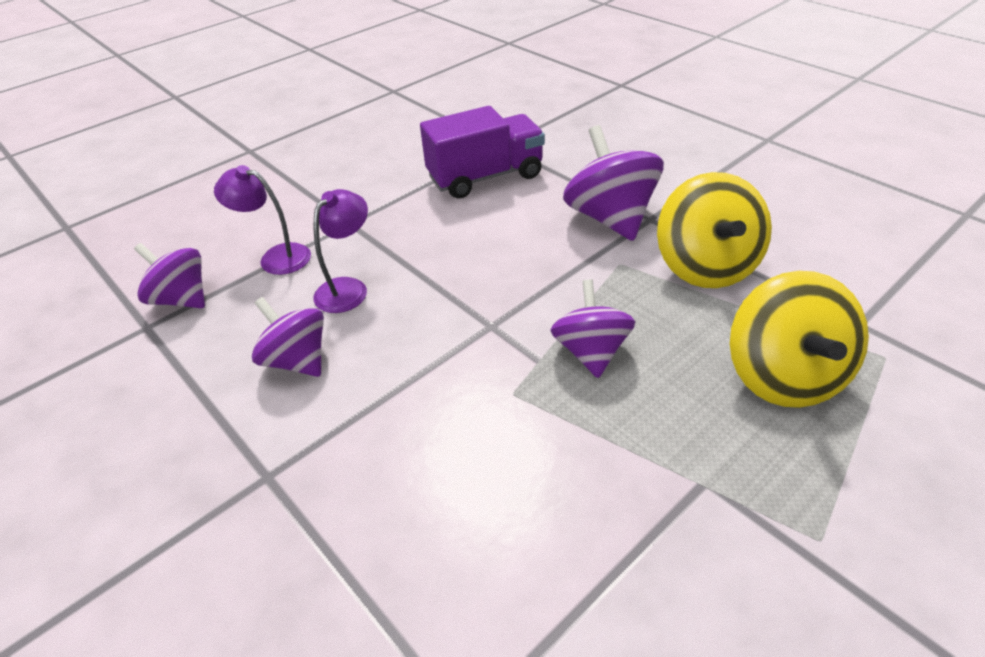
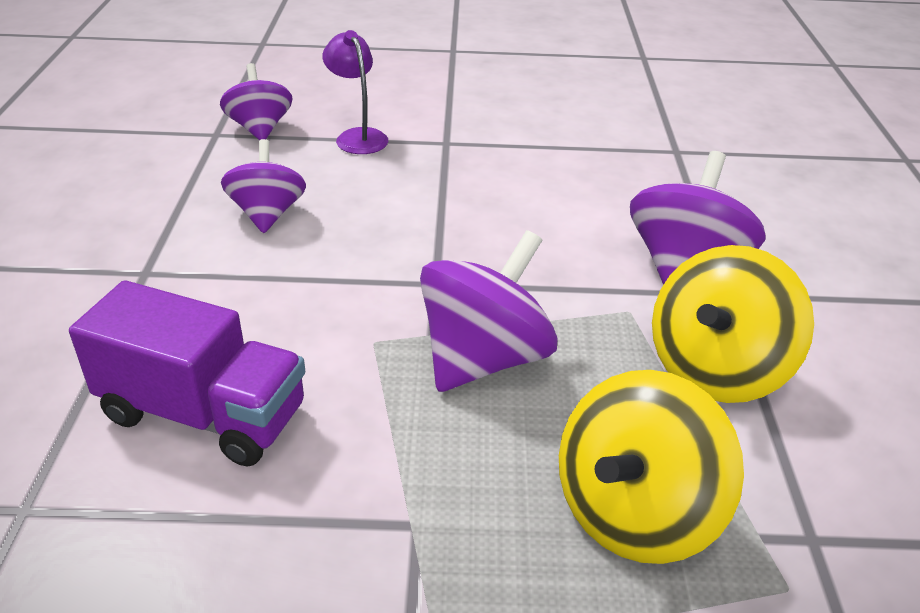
camera: 40 degrees right, 5 degrees down
(348, 288) = (373, 188): purple lamp -> none
(485, 177) = (616, 168): purple truck -> purple truck (204, 413)
(590, 351) = (484, 358): purple spinning top -> purple spinning top, size x1.51

